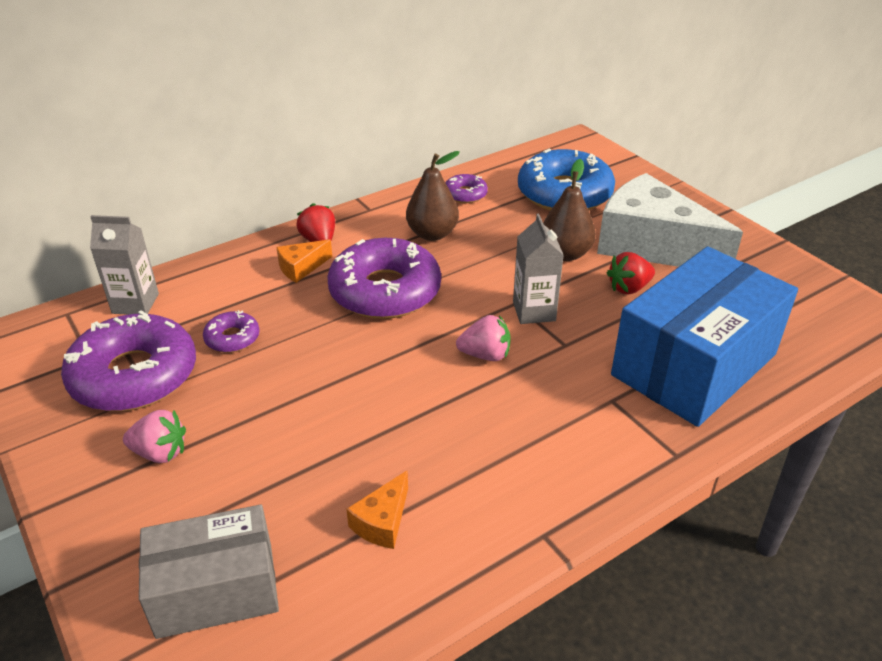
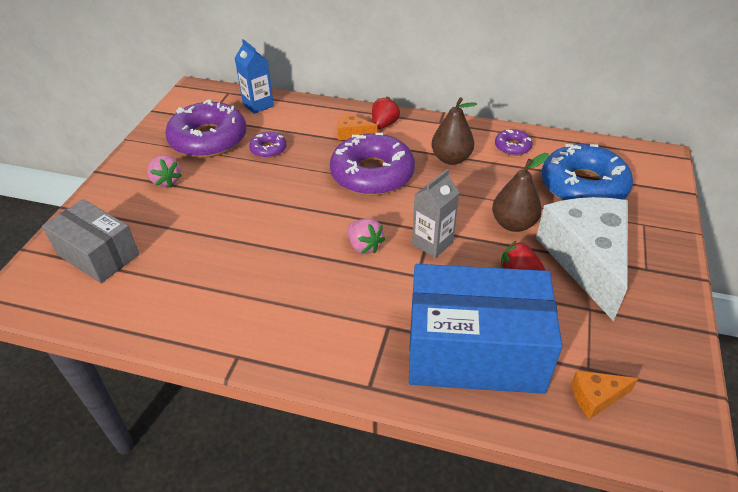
camera: 50 degrees right, 5 degrees up
(135, 303) = (258, 105): grey carton -> blue carton
(382, 522) = (189, 284): orange cheese -> orange cheese (596, 397)

